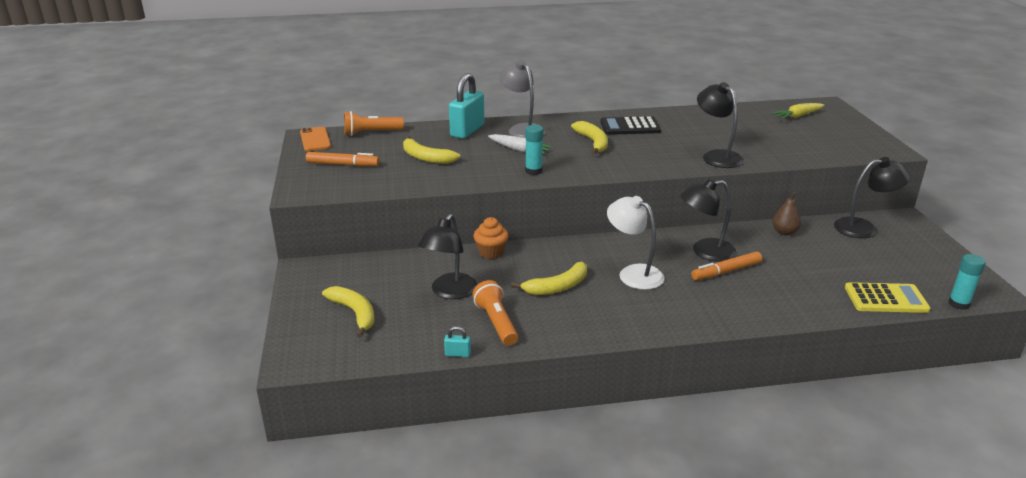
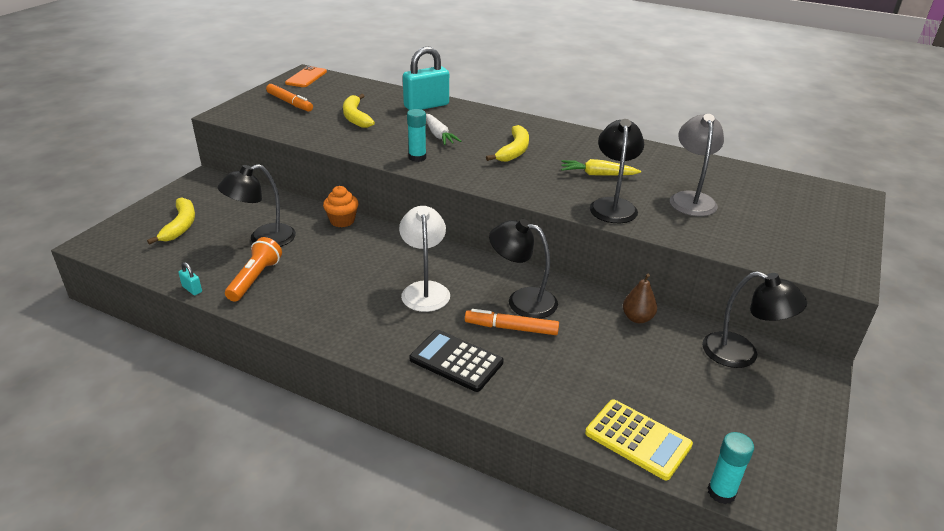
camera: 35 degrees right, 5 degrees up
(371, 133) = (352, 84): orange flashlight -> none
(522, 129) = (473, 119): grey lamp -> grey lamp (691, 199)
(557, 287) = (345, 272): yellow banana -> none
(630, 127) = (576, 148): black calculator -> black calculator (456, 361)
(798, 116) = (787, 197): yellow carrot -> yellow carrot (598, 174)

